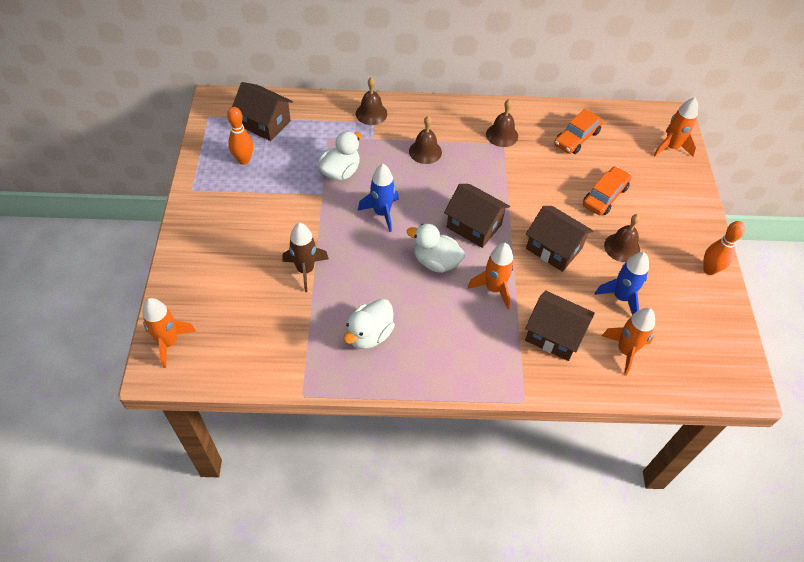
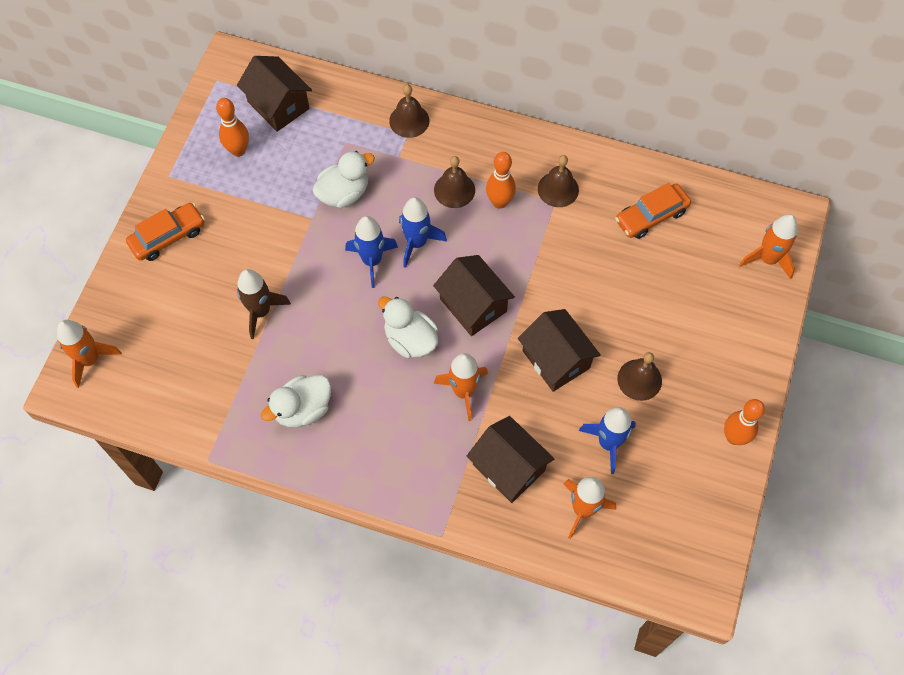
camera: 20 degrees right, 10 degrees up
(412, 193) = (417, 243): none -> blue rocket
(462, 152) = (499, 202): none -> orange bowling pin
(605, 196) = (650, 306): orange car -> orange car (168, 237)

